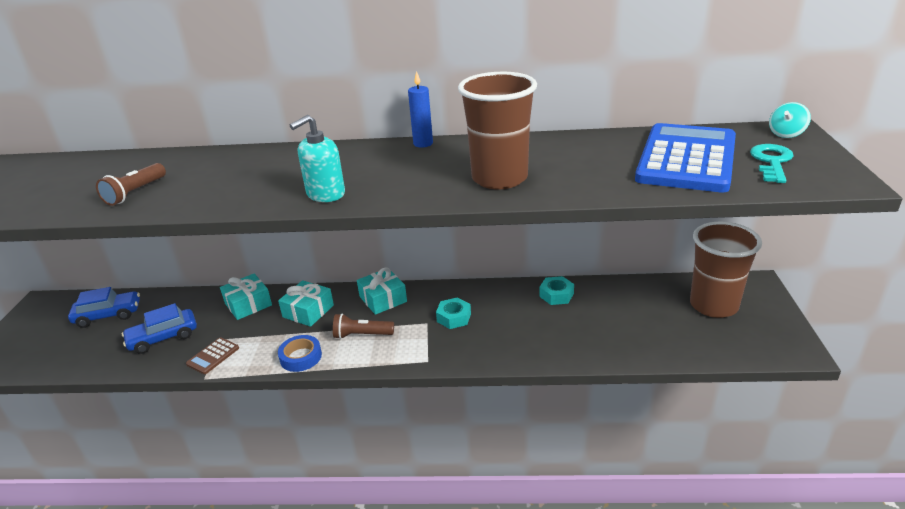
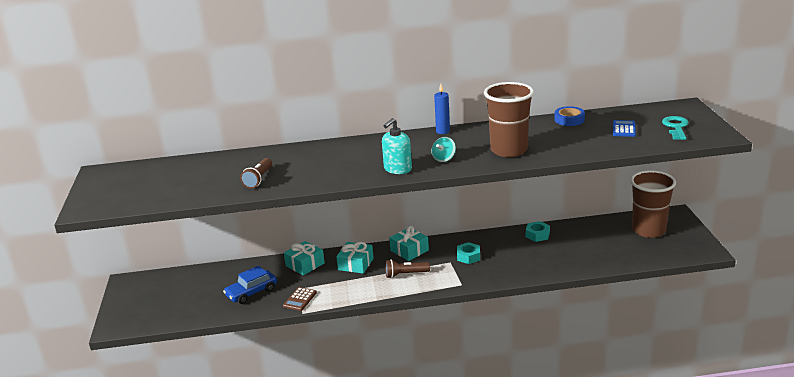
camera: 10 degrees left, 5 degrees down
(108, 315) = (194, 283): blue car -> none
(301, 357) = (367, 292): blue tape -> blue tape (569, 119)
(687, 159) = (624, 129): blue calculator -> blue calculator, size x0.40
(786, 134) = (682, 108): turquoise spinning top -> turquoise spinning top (444, 159)

